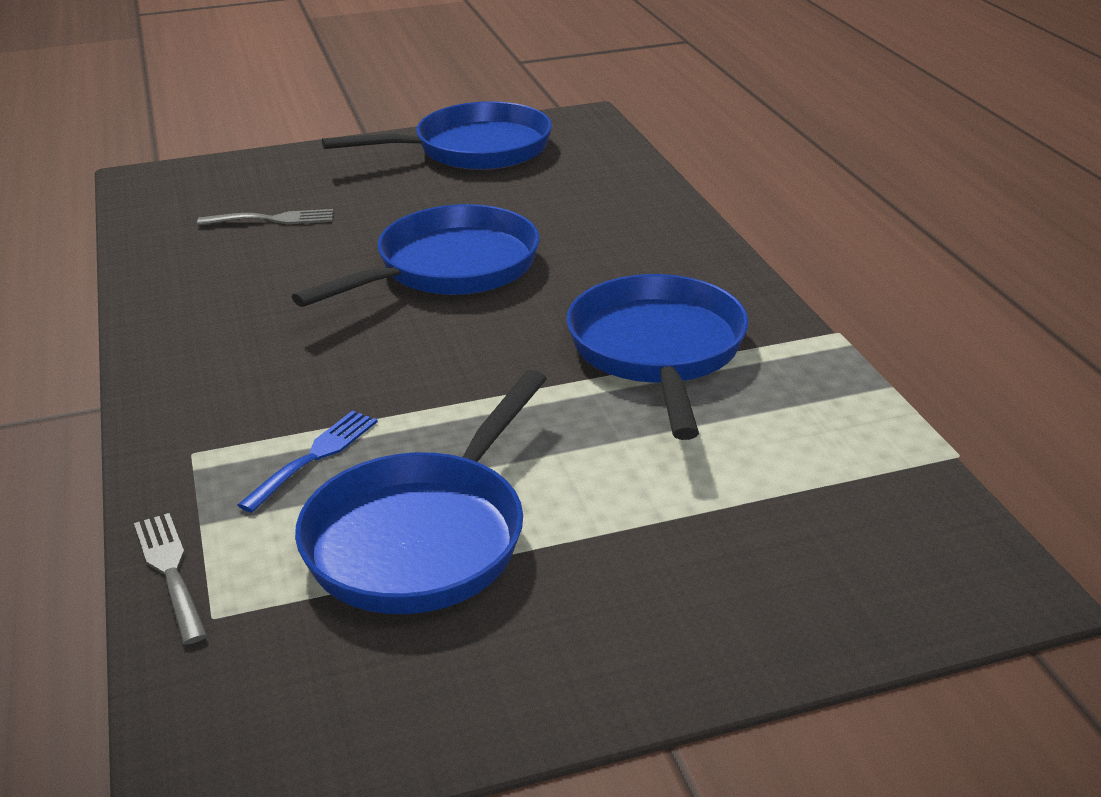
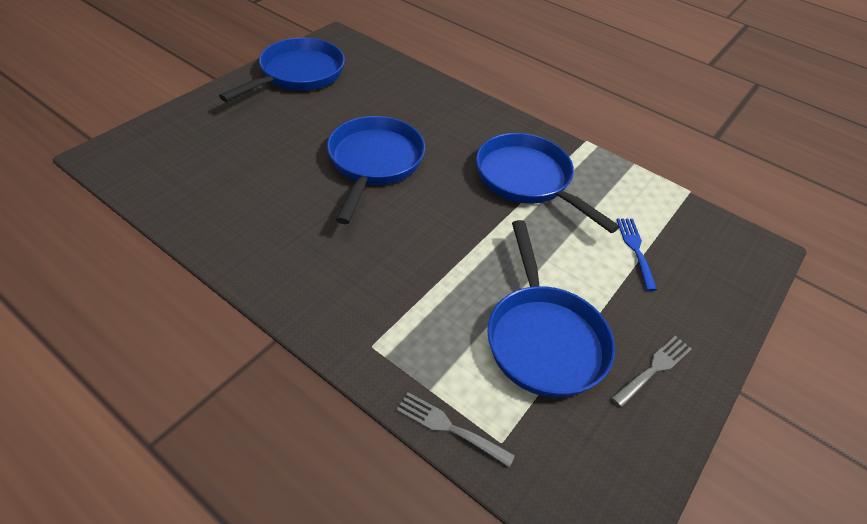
camera: 40 degrees left, 15 degrees up
(273, 219) = (231, 161): grey fork -> grey fork (654, 368)
(314, 457) = (440, 316): blue fork -> blue fork (635, 249)

